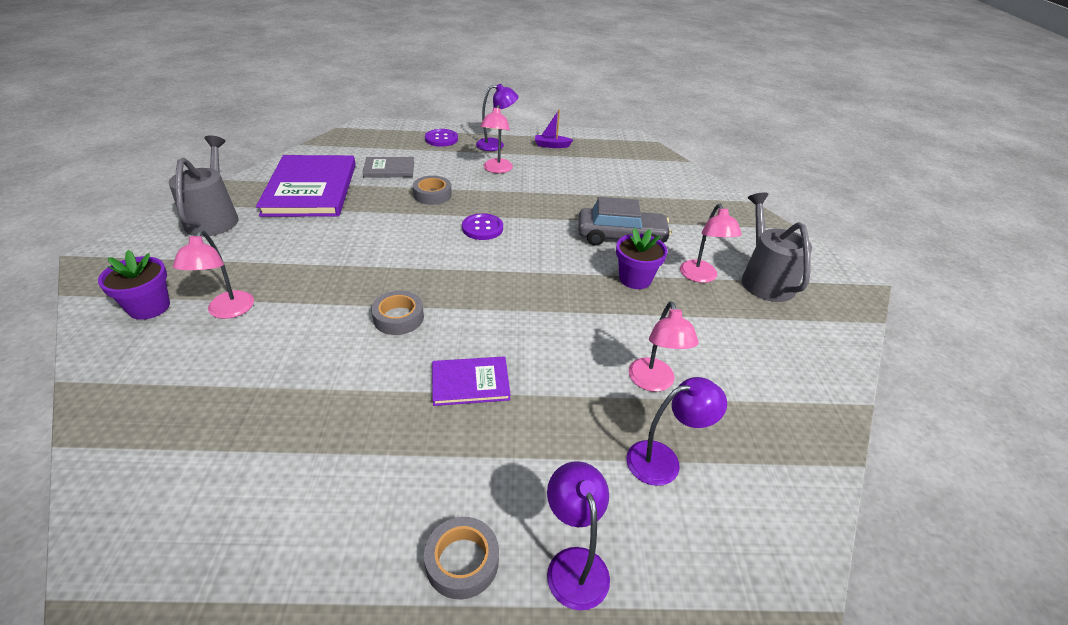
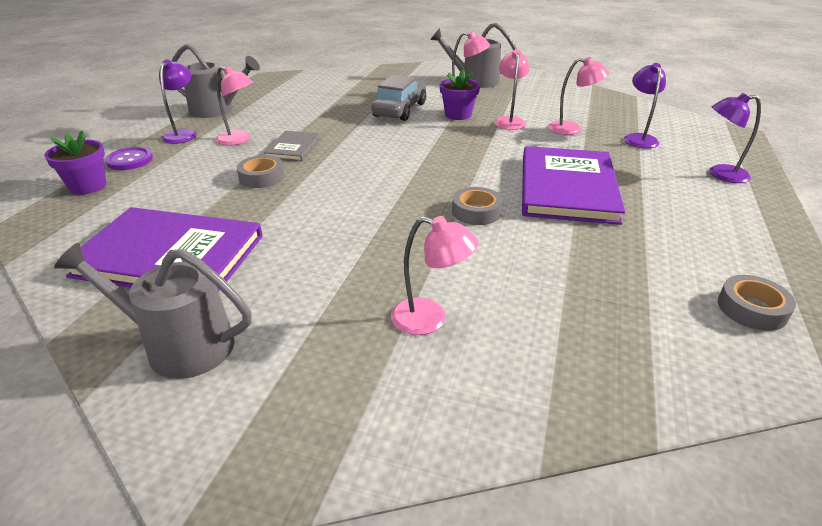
camera: 70 degrees left, 5 degrees down
(149, 307) = (395, 393): purple flower pot -> purple flower pot (88, 186)
(389, 169) = (173, 198): grey book -> grey book (293, 148)
(462, 561) = (730, 207): grey tape -> grey tape (752, 309)
(470, 382) = (567, 188): purple book -> purple book, size x2.03
(482, 228) = (349, 159): purple button -> none
(551, 145) = (216, 110): purple boat -> grey watering can
(644, 322) = (509, 121): none -> pink lamp

